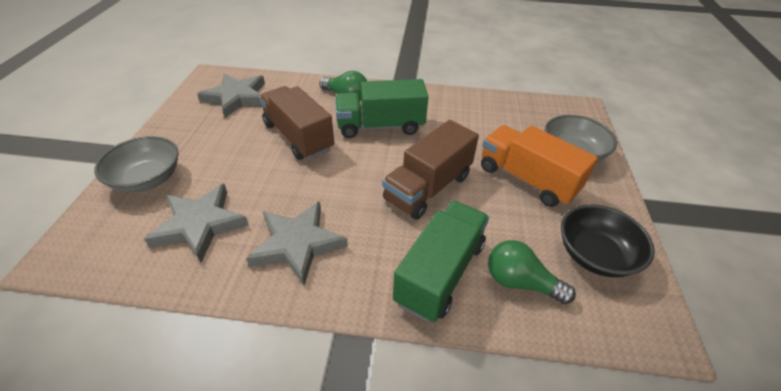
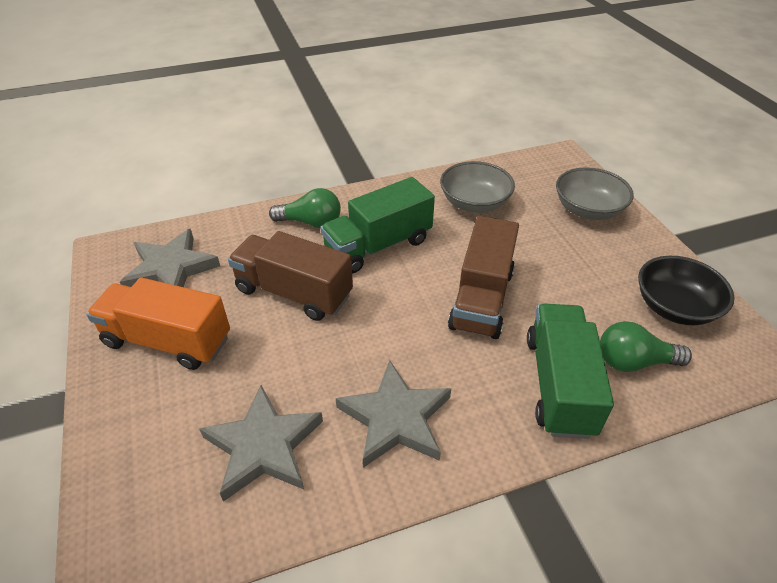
camera: 25 degrees left, 0 degrees up
(147, 179) = (143, 420): grey bowl -> grey bowl (474, 203)
(527, 179) = (567, 253): orange truck -> orange truck (167, 341)

